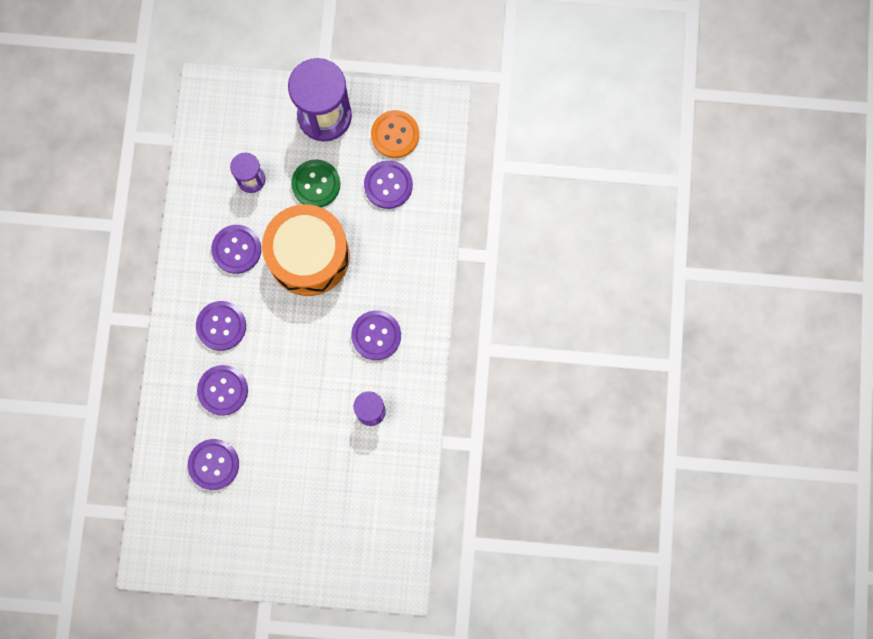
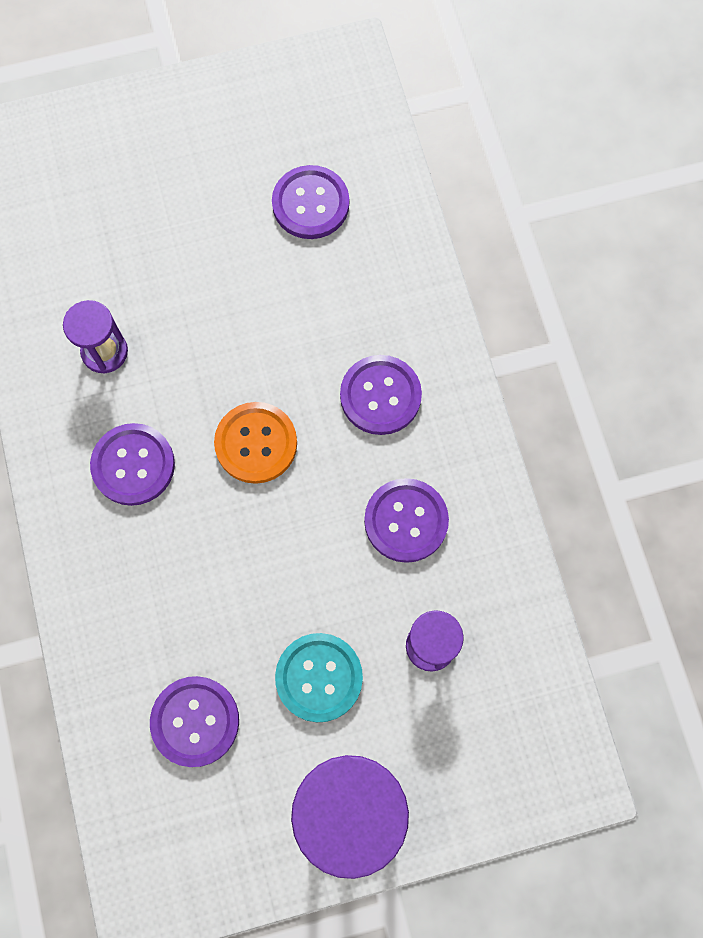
camera: 160 degrees right, 5 degrees down
(223, 390) = (339, 306): purple button -> none
(309, 256) = (285, 552): orange drum -> none
(316, 184) = (319, 677): green button -> turquoise button
(395, 135) = (213, 819): orange button -> orange button (256, 443)

